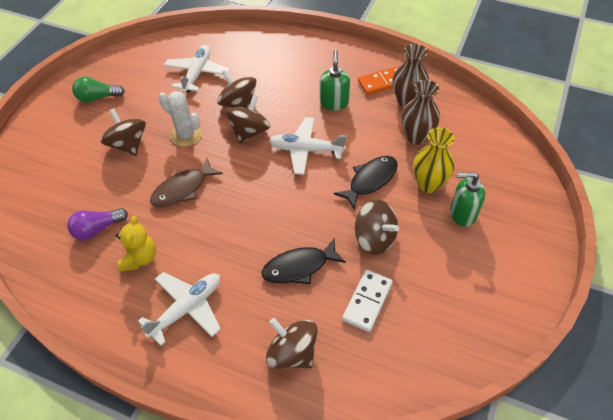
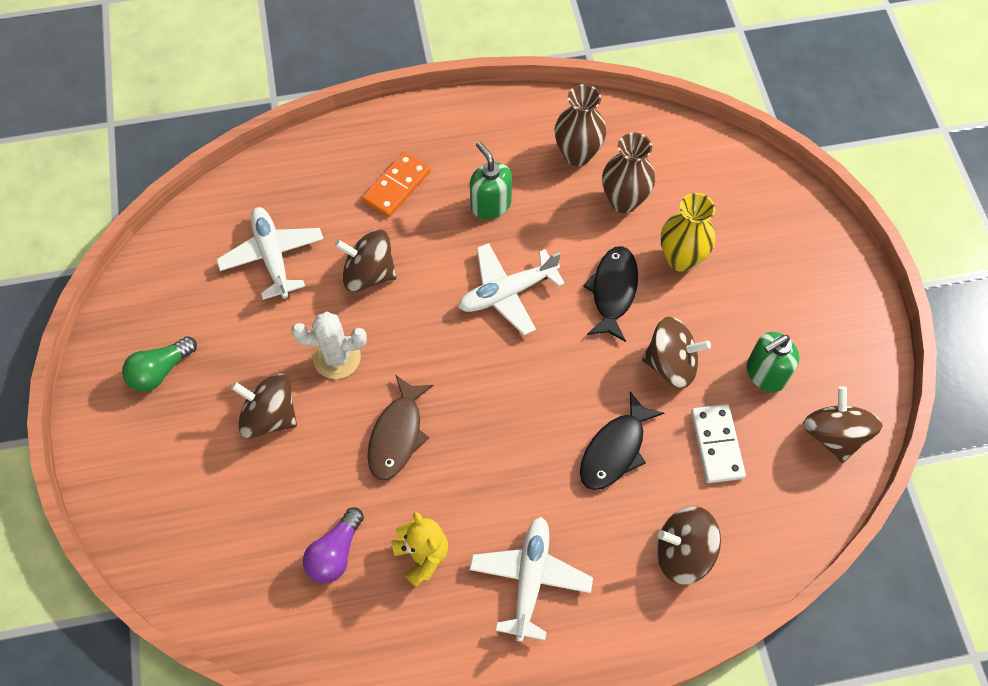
camera: 35 degrees left, 10 degrees up
(249, 132) = (416, 306): brown spinning top -> brown spinning top (833, 434)
(382, 82) = (528, 142): orange domino -> orange domino (397, 186)
(462, 213) = (741, 276): green soap dispenser -> green soap dispenser (765, 374)

